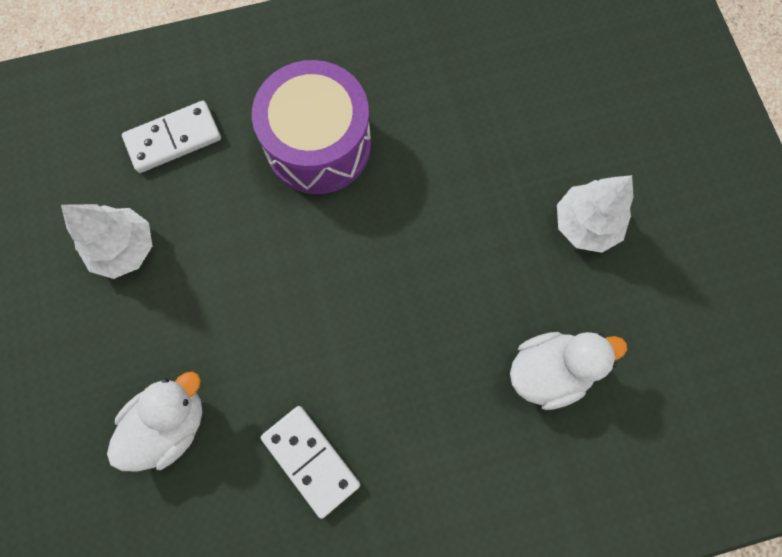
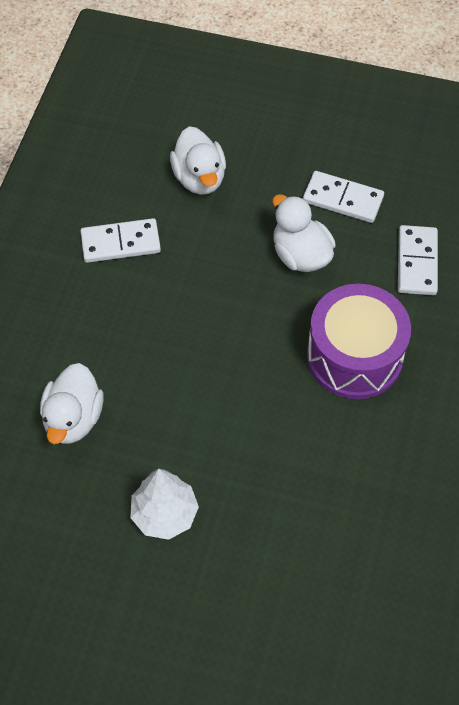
camera: 120 degrees right, 15 degrees down
(124, 248) = (342, 199): white tree -> white domino
(223, 254) = (300, 255): none -> white duck

